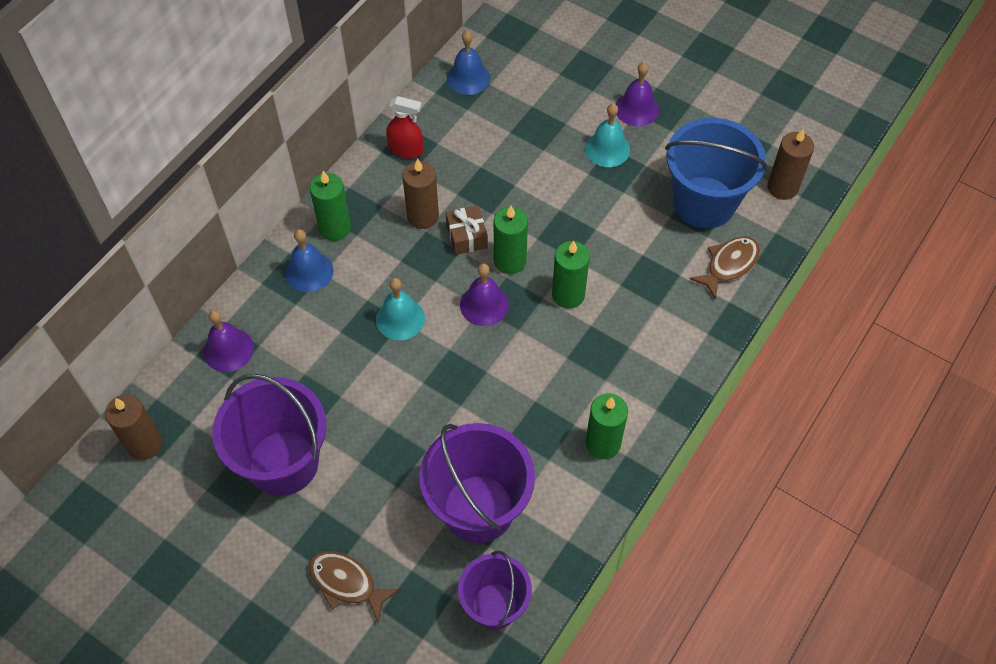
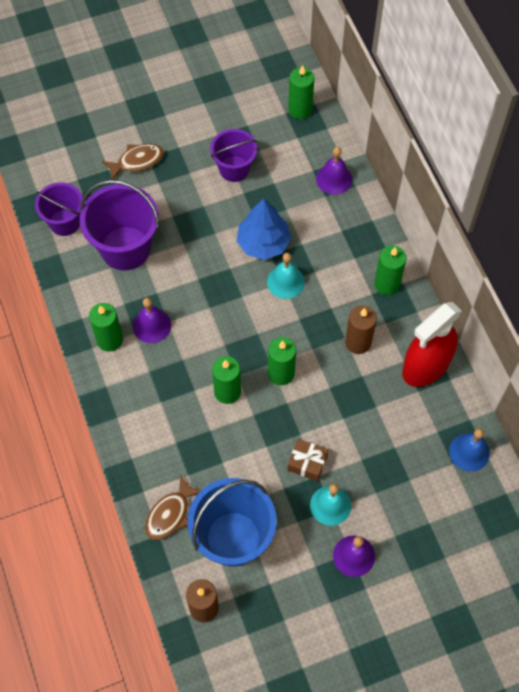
camera: 125 degrees right, 5 degrees up
(145, 444) = (300, 110): brown candle -> green candle
(283, 462) = (234, 169): purple bucket -> purple bucket, size x0.63
(309, 271) = (361, 251): blue bell -> none
(366, 369) = (263, 243): none -> blue tree
(406, 150) = (425, 366): red spray bottle -> red spray bottle, size x1.88
(467, 236) = (321, 359): brown gift -> brown gift (307, 463)
(484, 305) = (259, 336): purple bell -> purple bell (152, 325)
(729, 265) = (170, 514): brown fish -> brown fish turned 45 degrees clockwise

